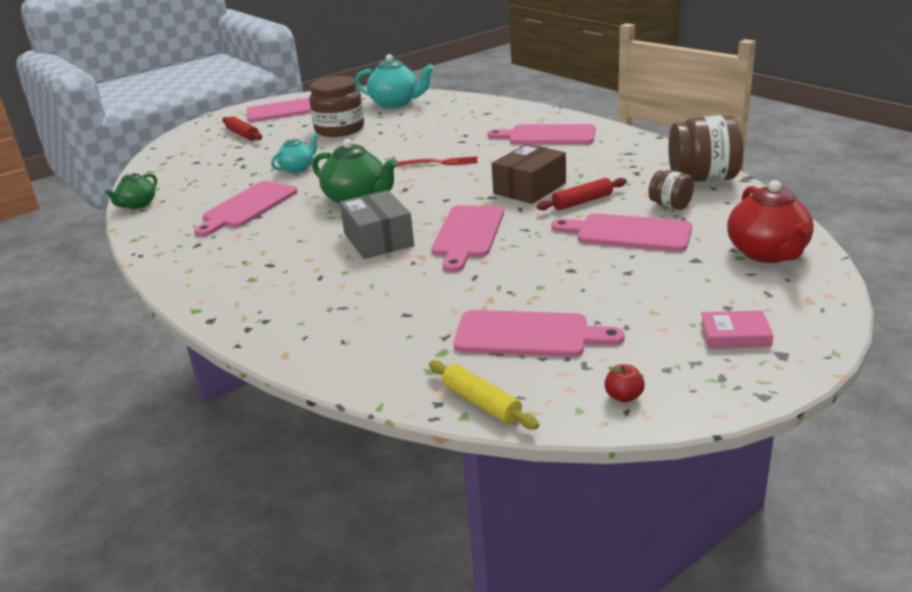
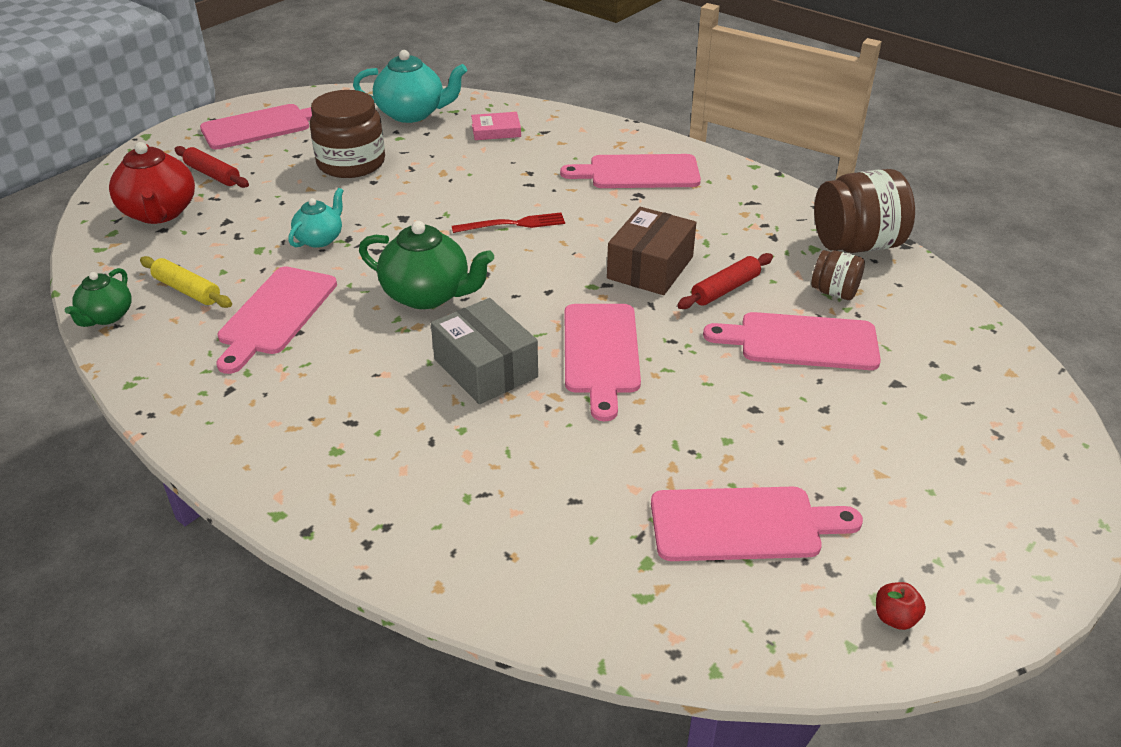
camera: 15 degrees left, 10 degrees up
(481, 403) = (728, 646): yellow rolling pin -> yellow rolling pin (187, 290)
(735, 335) = (985, 505): pink book -> pink book (496, 130)
(767, 253) = (975, 368): red teapot -> red teapot (160, 213)

